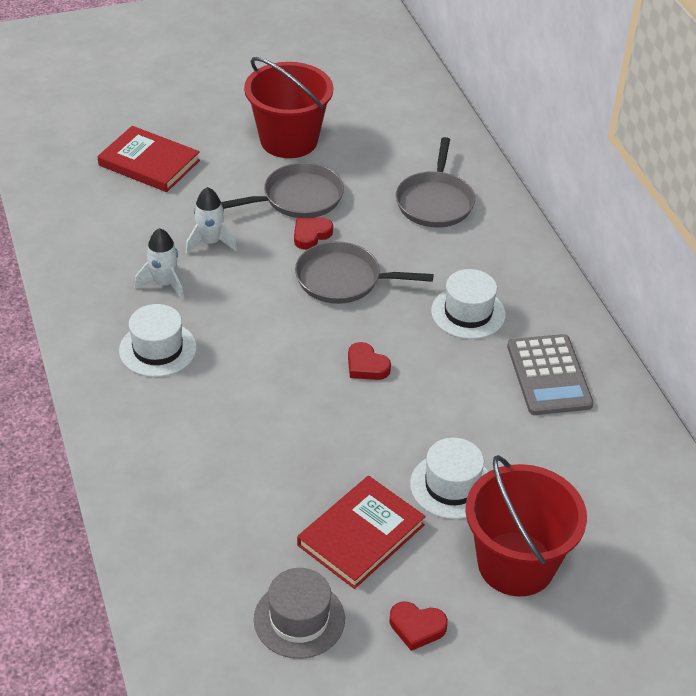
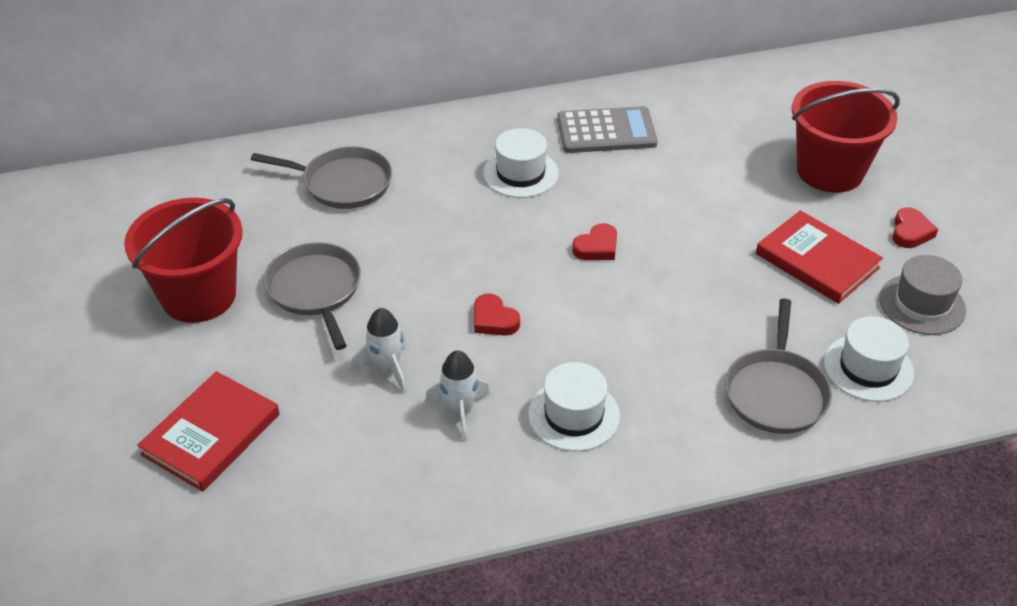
camera: 85 degrees left, 0 degrees up
(311, 235) = (385, 281): red heart -> red heart (494, 320)
(342, 279) = (464, 259): grey pan -> grey pan (776, 392)
(451, 486) = (749, 200): white hat -> white hat (868, 368)

